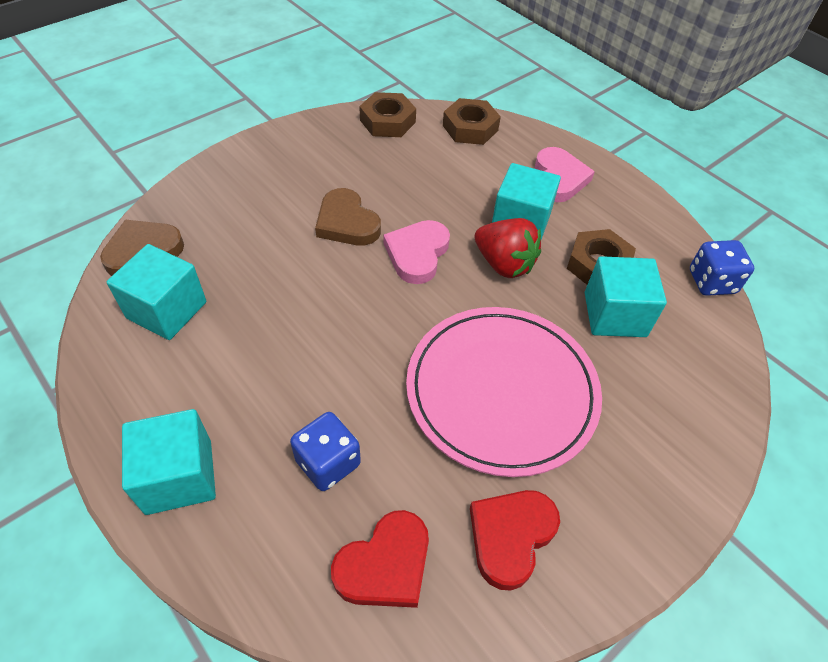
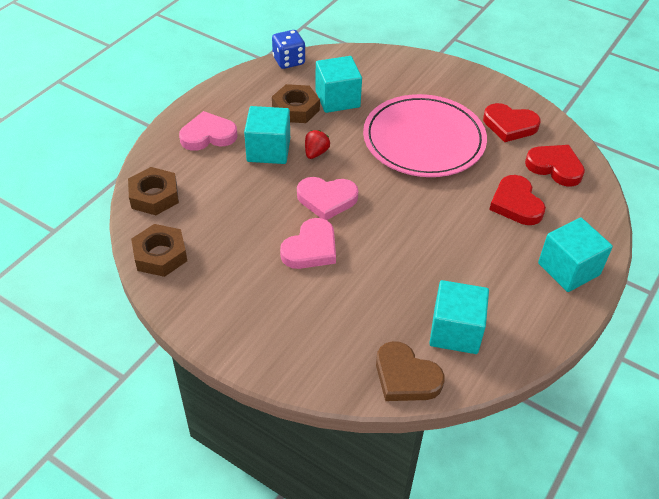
camera: 105 degrees left, 5 degrees down
(328, 462) = (516, 204): blue dice -> red heart
(347, 223) = (311, 248): brown heart -> pink heart
(504, 264) = (316, 153): red strawberry -> red strawberry, size x0.59

